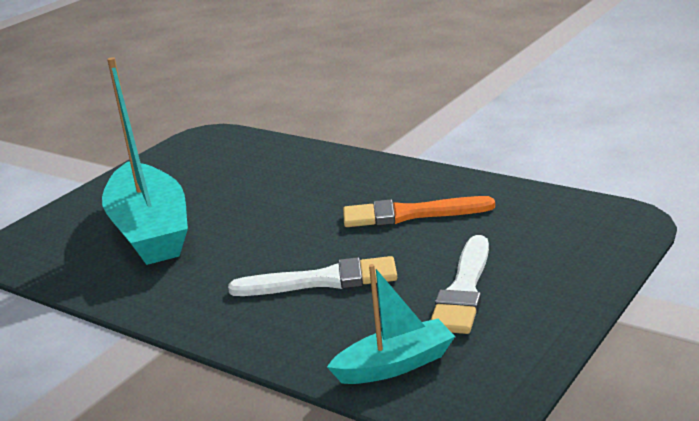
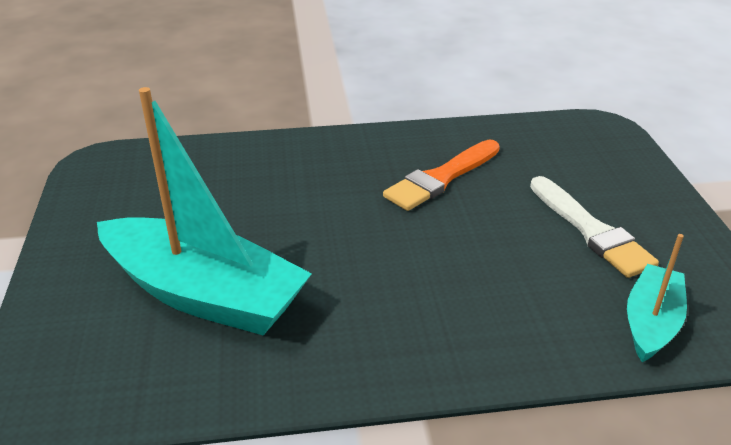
camera: 45 degrees left, 10 degrees up
(323, 280) = (469, 271): white brush -> none

